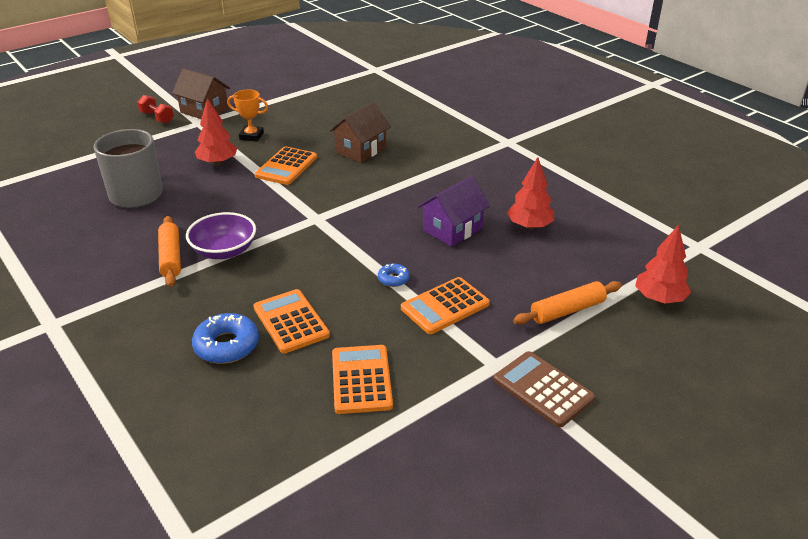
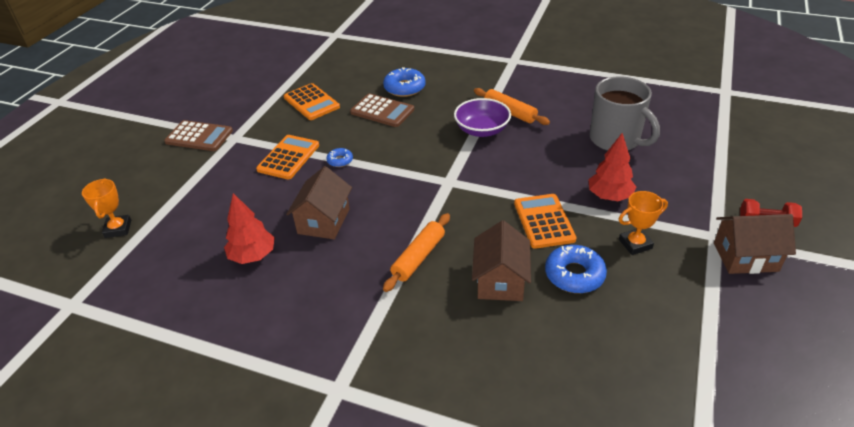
camera: 150 degrees right, 5 degrees up
(291, 321) = (382, 111): orange calculator -> brown calculator
(312, 137) = (574, 275): none -> blue donut
(452, 229) = (324, 221): purple house -> brown house
(567, 310) = (195, 189): orange rolling pin -> orange rolling pin (419, 257)
(659, 299) = (118, 229): red tree -> orange trophy

